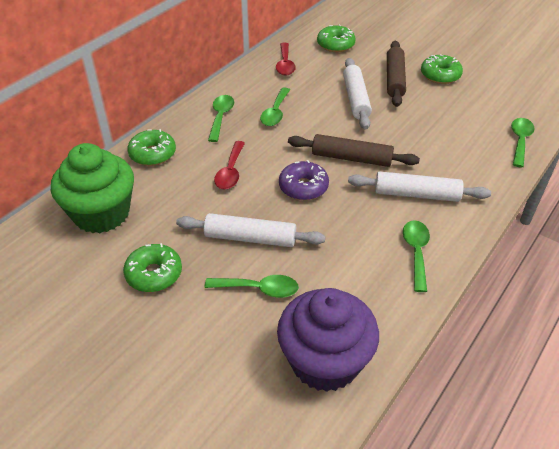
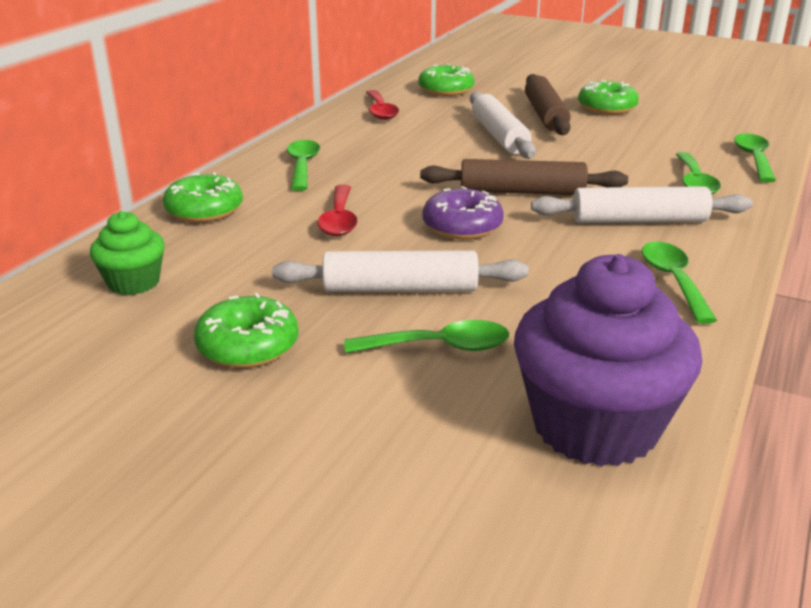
camera: 10 degrees left, 15 degrees down
(101, 213) = (134, 282): green cupcake -> green cupcake, size x0.52
(275, 112) = (385, 156): green spoon -> green spoon (694, 182)

